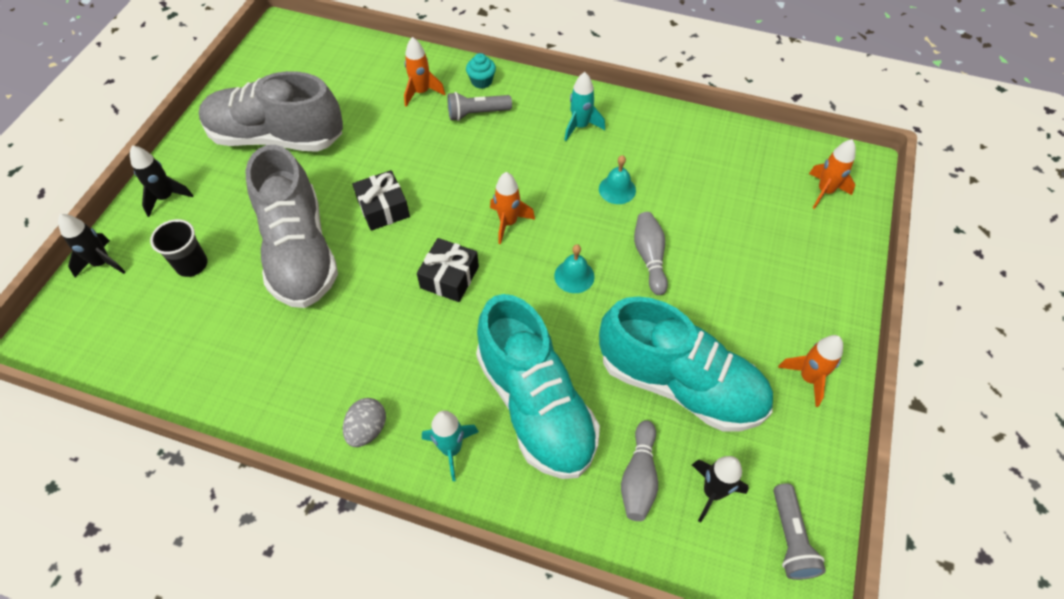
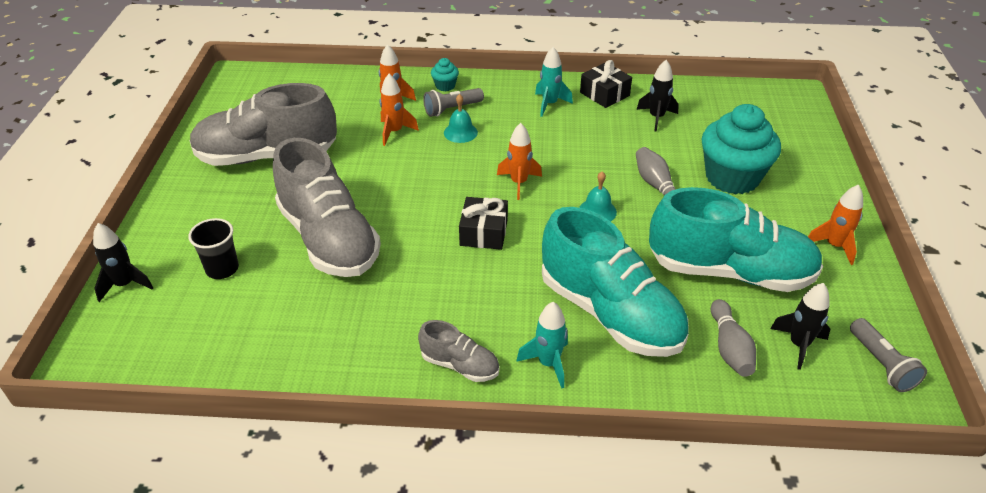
camera: 15 degrees left, 15 degrees down
(166, 197) = (172, 220): black rocket -> black rocket (656, 118)
(367, 429) = (460, 365): grey egg -> grey shoe
(383, 208) = (396, 192): black gift -> black gift (604, 94)
(617, 189) = (604, 143): turquoise bell -> turquoise bell (460, 132)
(736, 264) = (732, 178): none -> turquoise cupcake
(825, 191) = (778, 116): orange rocket -> orange rocket (394, 132)

